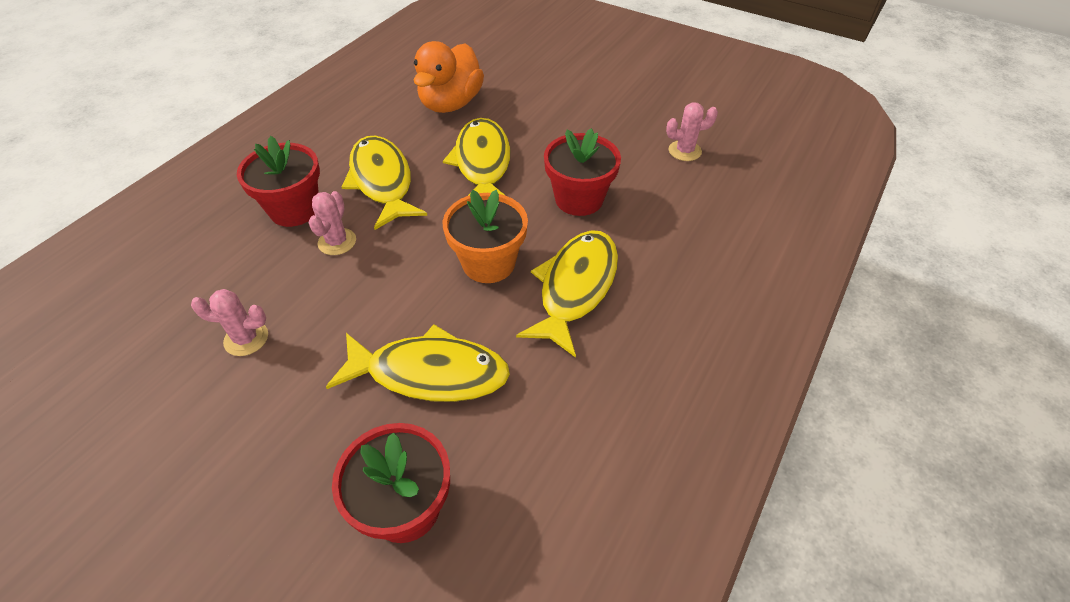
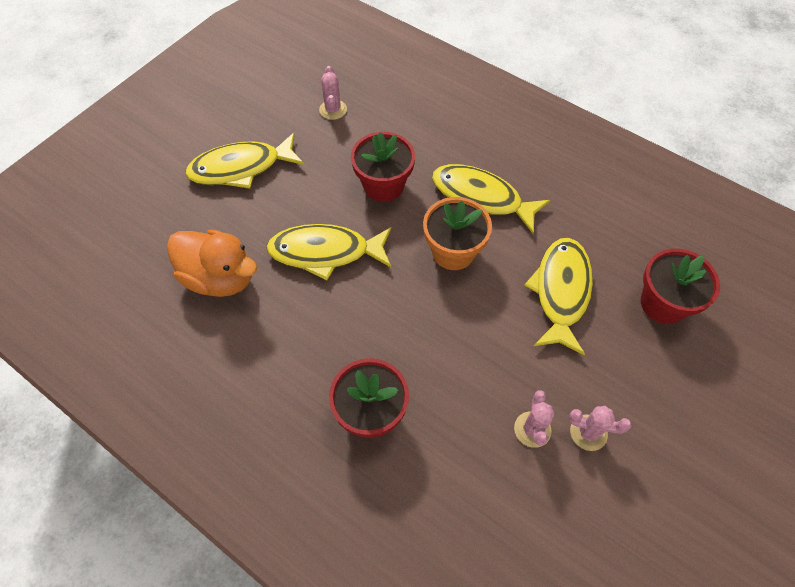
camera: 85 degrees left, 10 degrees up
(337, 242) = (420, 369): pink cactus -> pink cactus (588, 432)
(382, 182) = (339, 336): yellow fish -> yellow fish (241, 168)

